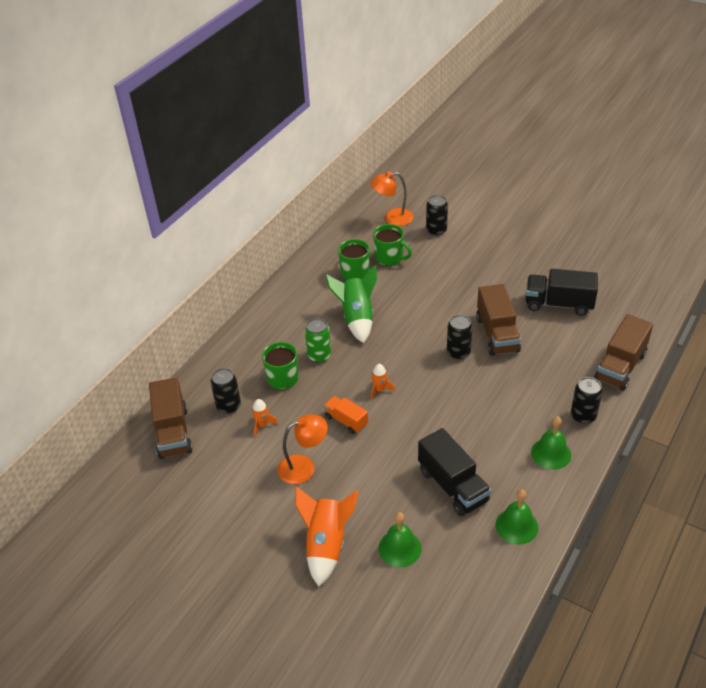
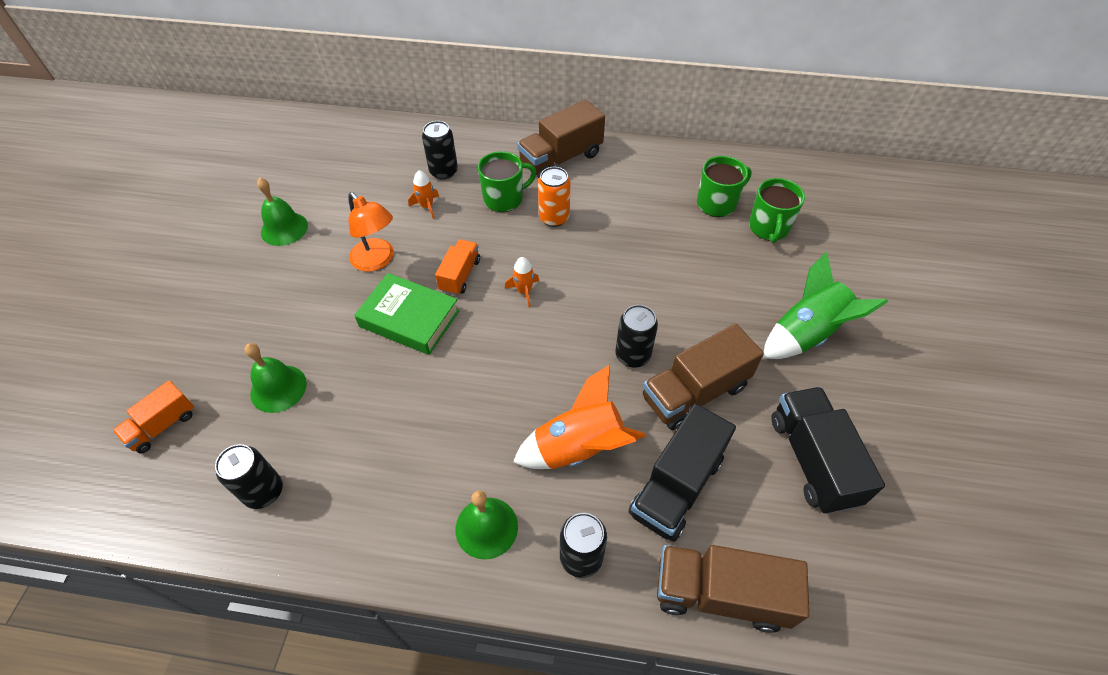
camera: 65 degrees right, 10 degrees up
(173, 432) = (392, 145): brown truck -> brown truck (561, 159)
(319, 355) = (554, 218): green can -> orange can
(326, 544) = (271, 316): orange rocket -> orange rocket (579, 448)
(356, 318) = (636, 231): green rocket -> green rocket (806, 334)
(372, 458) = (409, 318): none -> green book
(392, 218) = (849, 207): orange lamp -> none
(402, 628) = (162, 426): none -> orange truck
(436, 230) = (863, 259): black can -> black can (264, 491)
(452, 486) = (390, 417): black truck -> black truck (676, 486)
(516, 526) = (340, 514): green bell -> green bell (284, 228)

